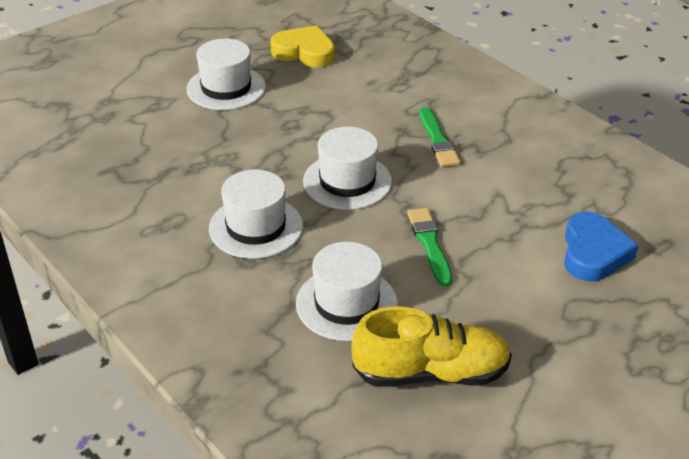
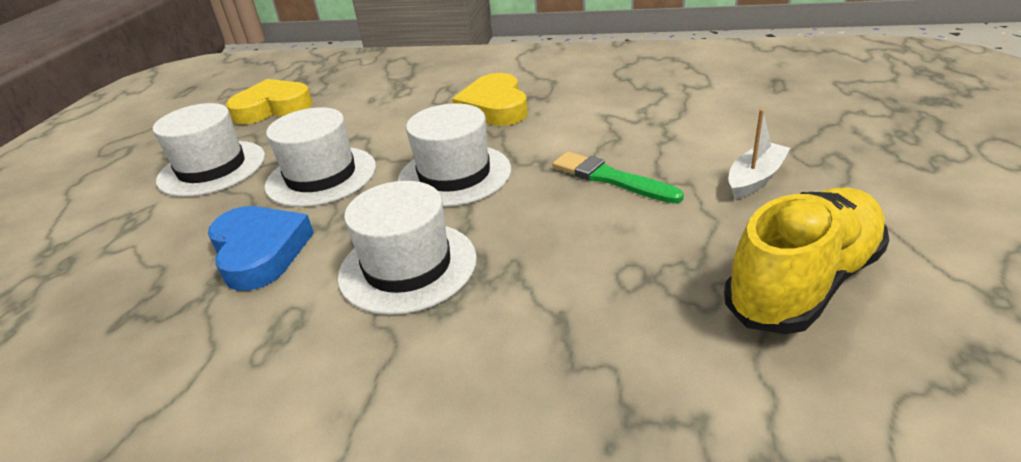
camera: 35 degrees left, 5 degrees down
(346, 303) = (617, 276): white hat -> white hat (321, 176)
(438, 140) = (494, 107): green brush -> yellow heart
(512, 302) = (755, 179): none -> white boat
(593, 253) = (745, 112): blue heart -> blue heart (260, 252)

